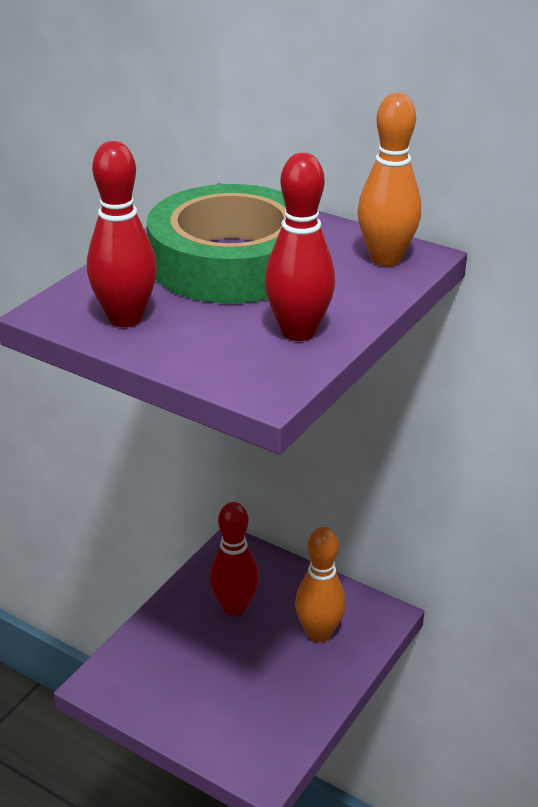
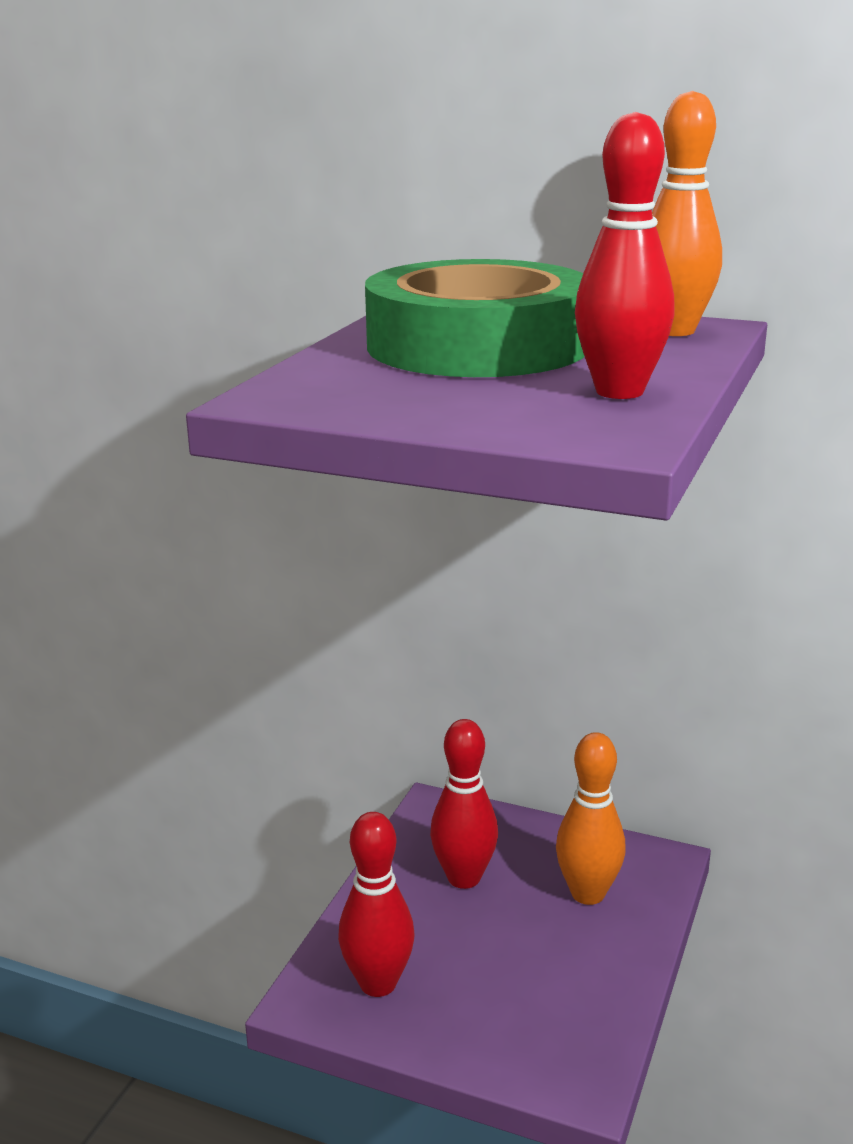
camera: 10 degrees left, 10 degrees down
(125, 318) = (373, 398): red bowling pin -> red bowling pin (378, 983)

